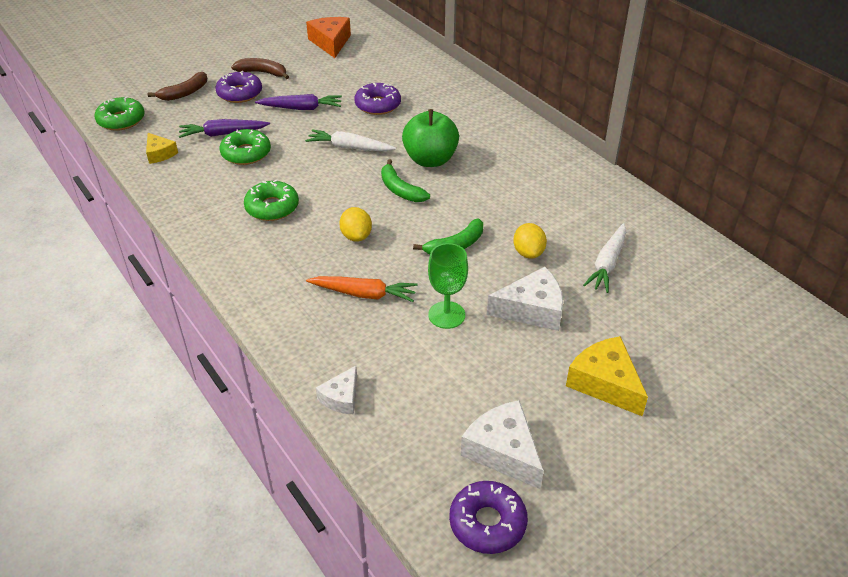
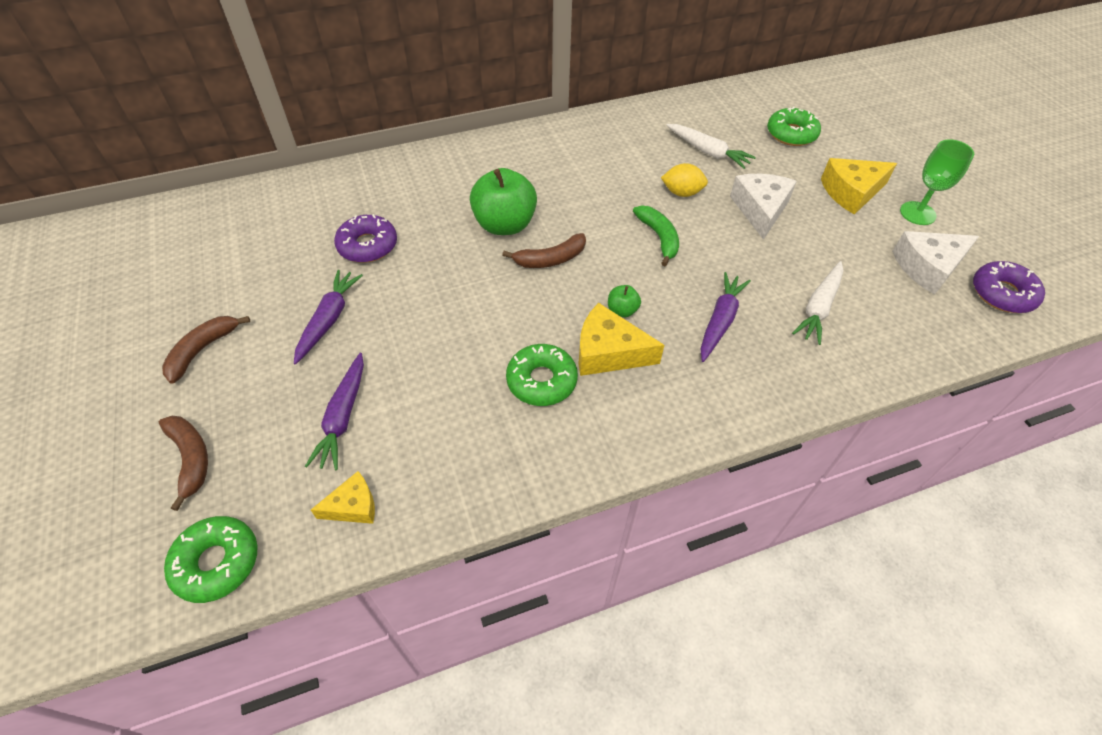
camera: 75 degrees left, 10 degrees up
(240, 93) = (243, 385): purple donut -> none
(246, 153) = (407, 394): green donut -> green donut (791, 134)
(309, 235) = (608, 352): none -> yellow cheese
(331, 43) = (176, 263): orange cheese -> none
(341, 398) = (868, 364): white cheese -> none
(349, 148) = (447, 287): white carrot -> white carrot (818, 307)
(356, 236) = (622, 310): yellow lemon -> green apple
(364, 294) = (720, 321): orange carrot -> purple carrot
(400, 190) = (550, 259): green banana -> brown banana
(446, 315) = (760, 266): green goblet -> green goblet (917, 213)

